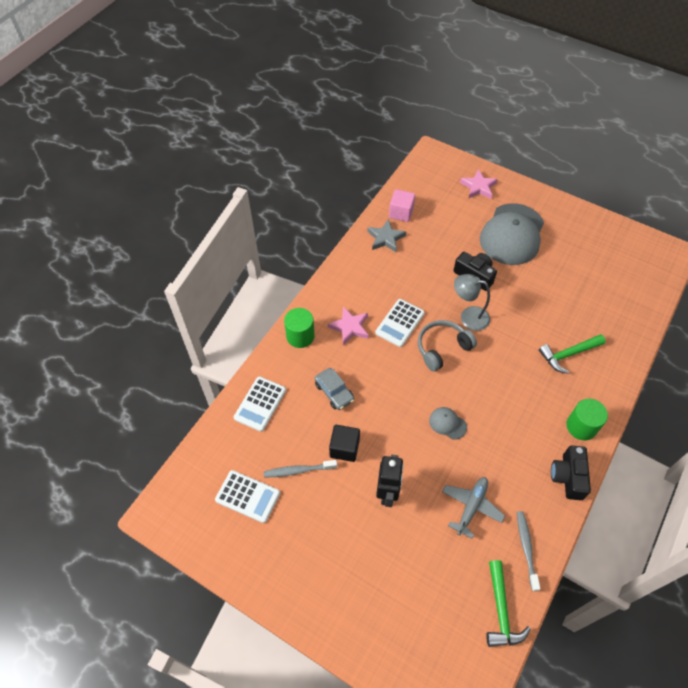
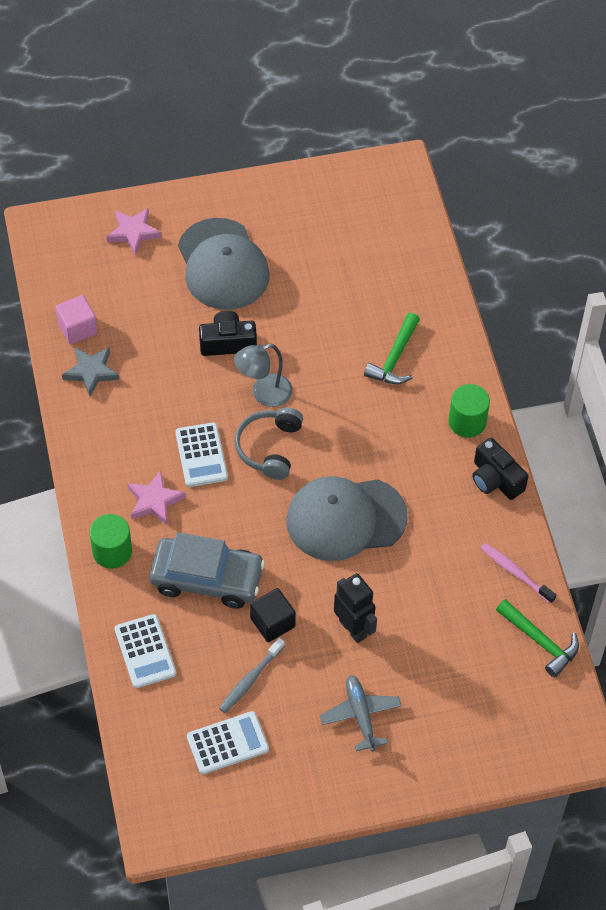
camera: 45 degrees left, 0 degrees up
(334, 392) = (207, 578): grey car -> grey car, size x1.83
(447, 423) = (345, 519): grey cap -> grey cap, size x2.42
(471, 506) = (437, 576): grey plane -> grey plane (360, 715)
(526, 549) = (515, 573): grey toothbrush -> pink toothbrush

